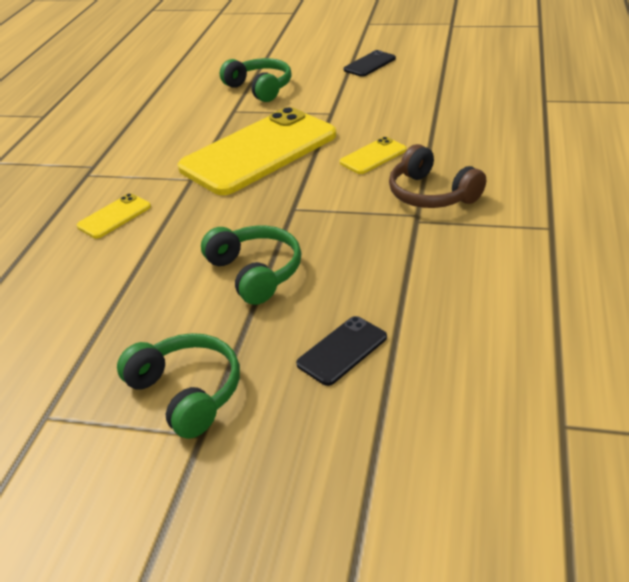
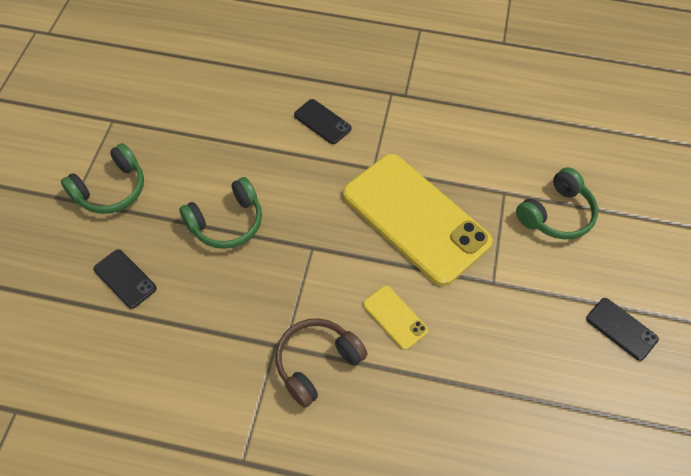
camera: 85 degrees right, 20 degrees up
(114, 216) = (322, 122): yellow phone -> black phone

